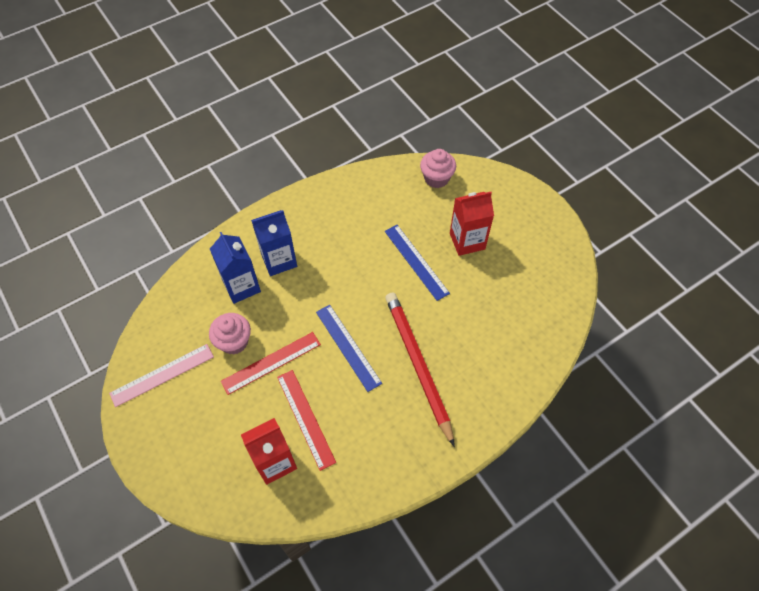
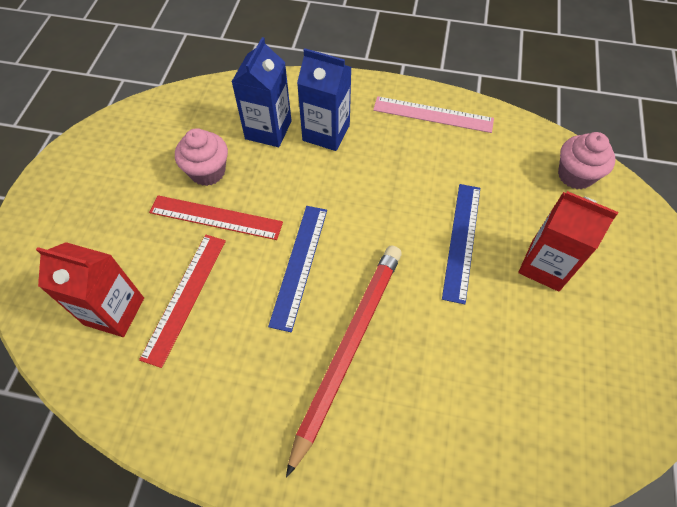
camera: 45 degrees right, 0 degrees up
(162, 374) = (123, 150): pink ruler -> pink ruler (433, 114)

